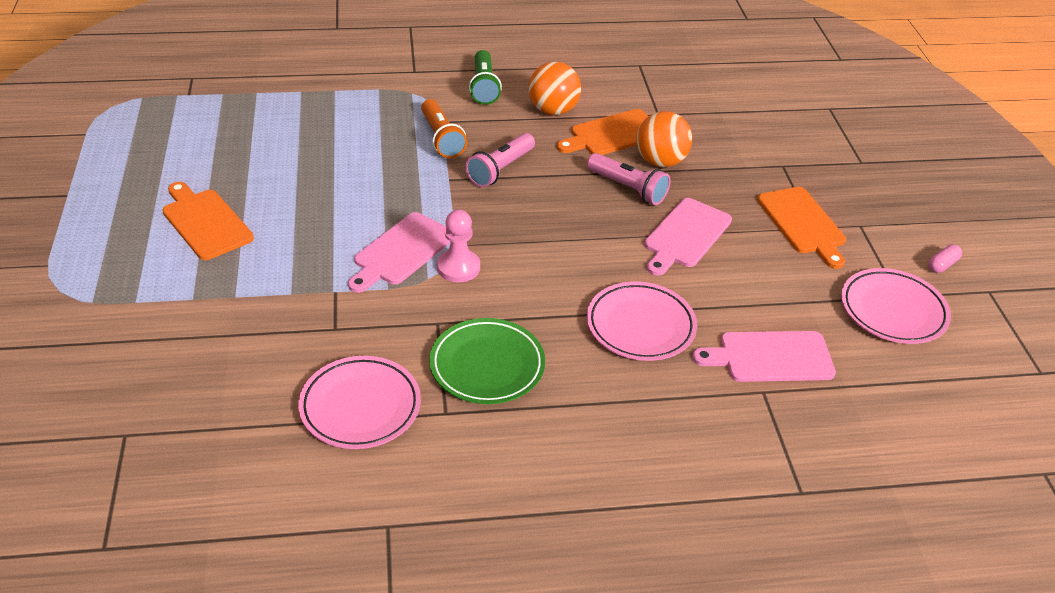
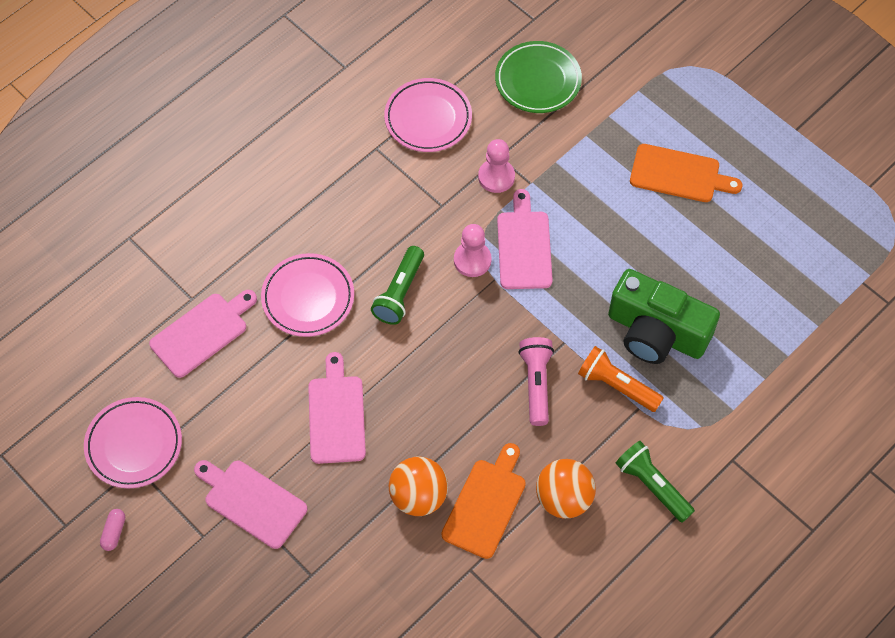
camera: 145 degrees right, 20 degrees up
(359, 314) = (496, 177): none -> pink pawn
(372, 148) = (656, 332): none -> green camera
(487, 365) = (381, 196): green plate -> green plate (538, 80)
(549, 282) = (399, 292): none -> green flashlight
(628, 188) = (420, 438): pink flashlight -> none
(802, 224) = (252, 501): orange cutting board -> pink cutting board

